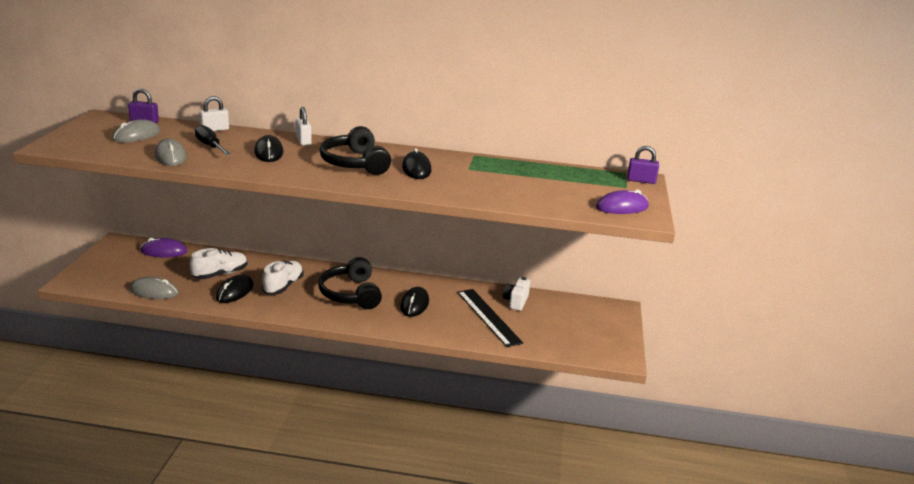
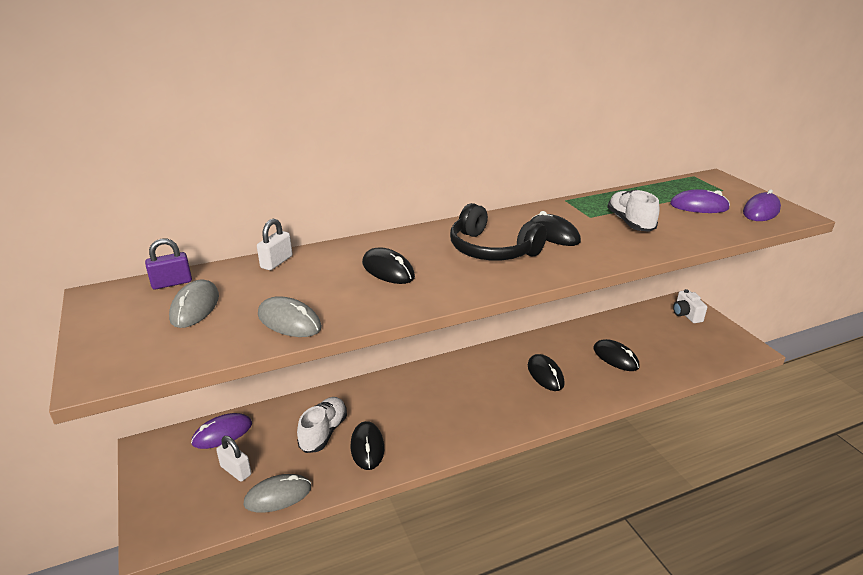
camera: 30 degrees left, 5 degrees up
(210, 146) = (311, 287): black screwdriver -> none
(283, 286) = (406, 415): white shoe -> white shoe (630, 222)
(303, 141) = (395, 241): white padlock -> white padlock (236, 470)
(351, 294) = (479, 391): black headphones -> none
(488, 317) = (615, 358): black ruler -> black mouse
(516, 302) = (613, 332): white camera -> white camera (686, 315)
(574, 189) = (699, 206): none -> purple mouse
(641, 180) = (718, 180): purple padlock -> none

